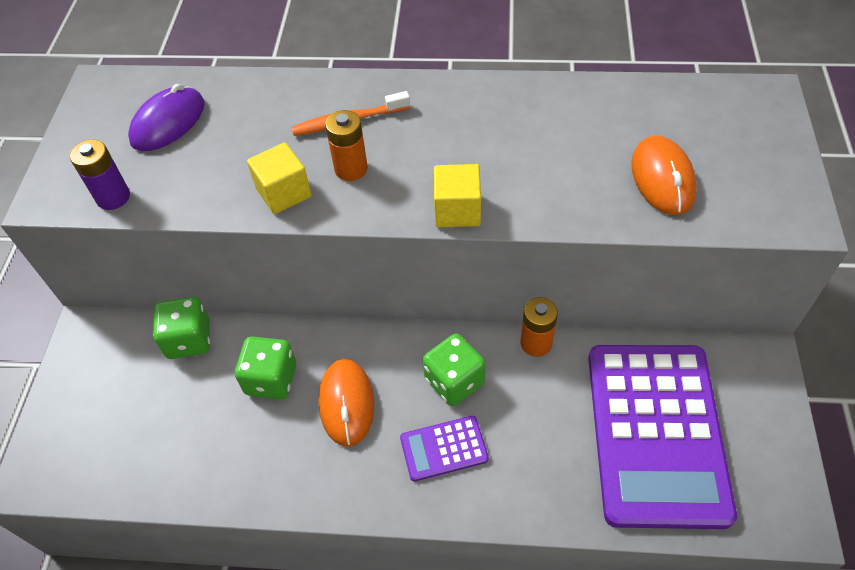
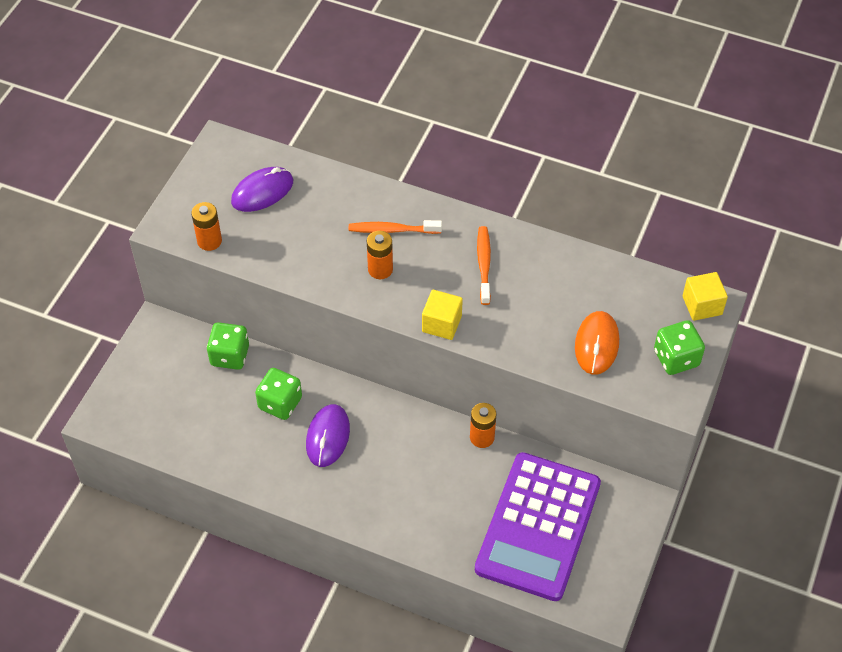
camera: 15 degrees right, 0 degrees up
(113, 197) = (209, 241): purple battery -> orange battery
(284, 192) = (327, 273): yellow cube -> yellow cube (702, 305)
(346, 403) = (328, 437): orange mouse -> purple mouse
(444, 448) = (384, 489): purple calculator -> none
(454, 381) = (410, 446): green dice -> green dice (676, 358)
(478, 127) = (484, 264): none -> orange toothbrush

